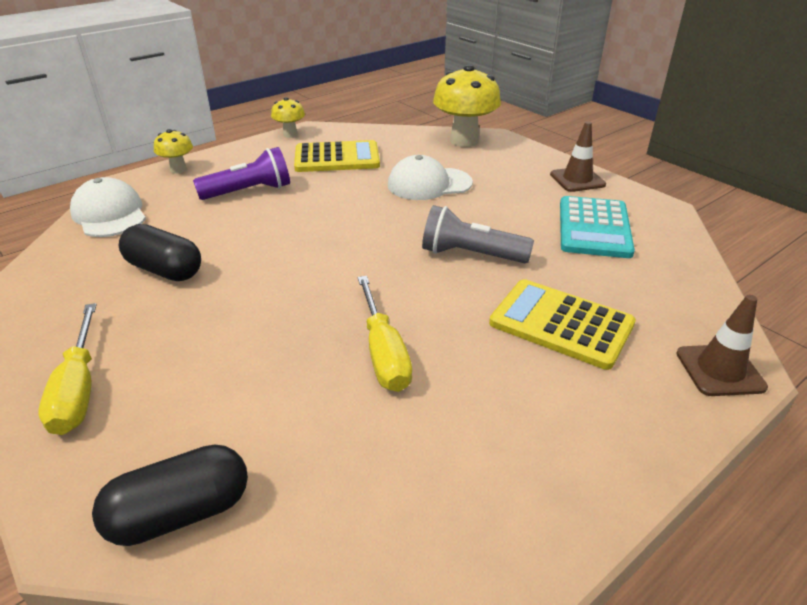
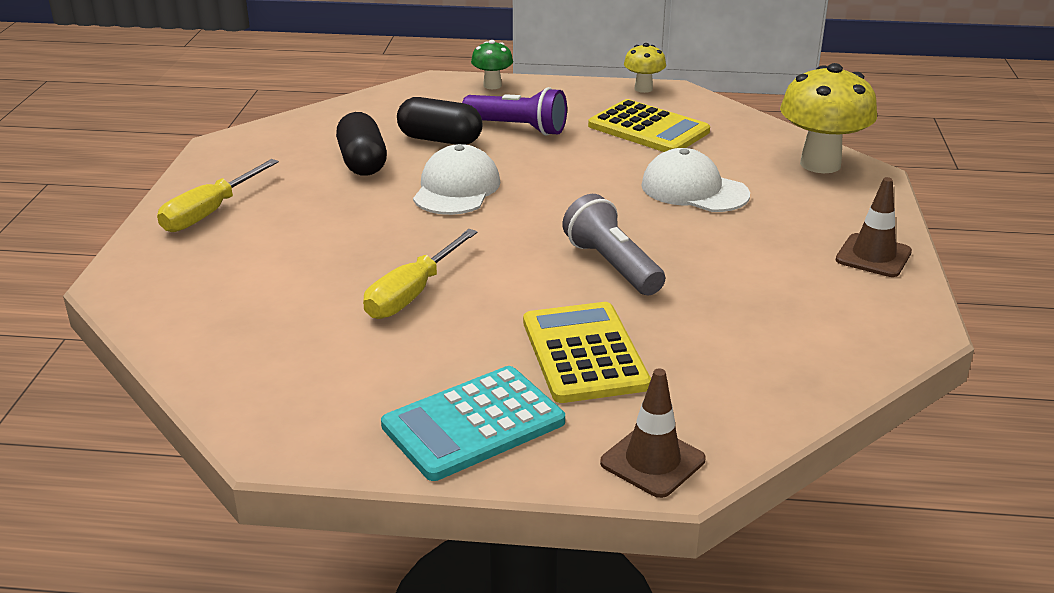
camera: 45 degrees right, 5 degrees down
(109, 214) = (388, 103): white cap -> white cap (456, 189)
(178, 169) = (492, 85): yellow mushroom -> green mushroom
(181, 513) = (166, 306): black capsule -> black capsule (440, 140)
(594, 228) = (787, 305): turquoise calculator -> turquoise calculator (473, 424)

